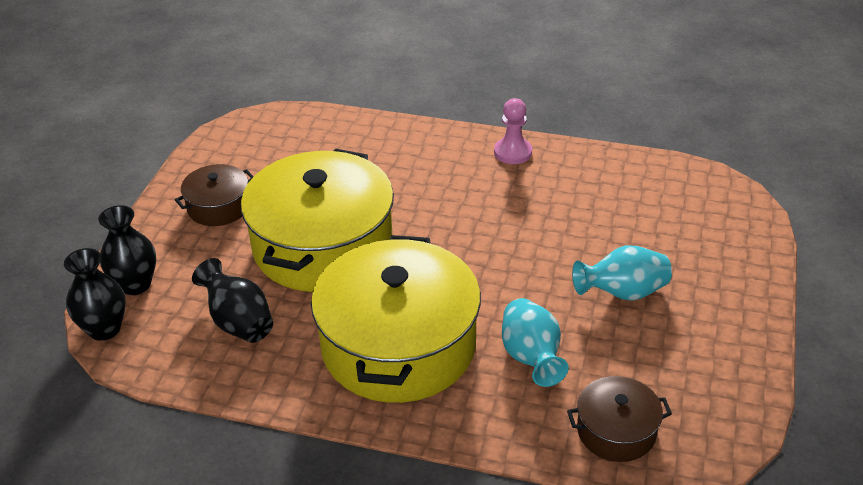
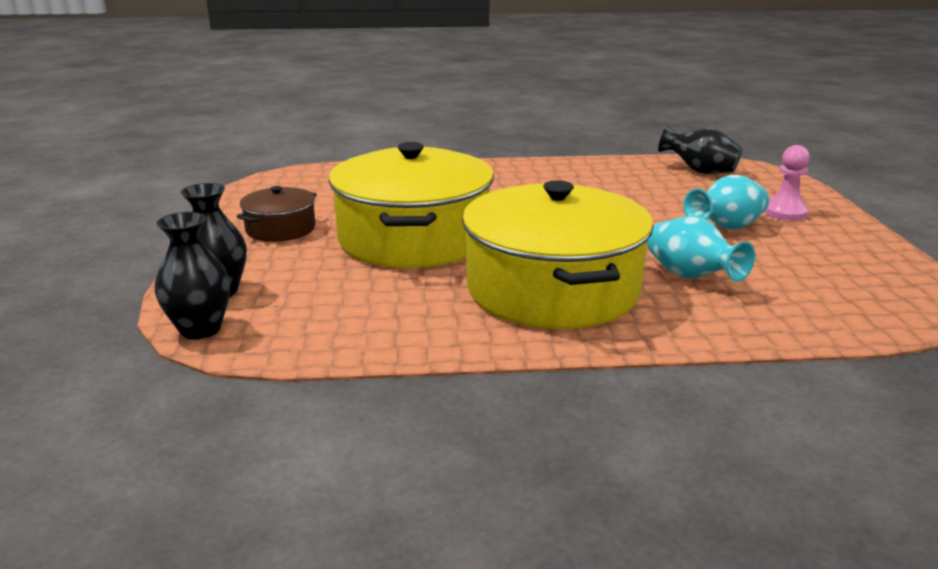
camera: 20 degrees left, 15 degrees down
(239, 322) = (363, 300): black vase -> black vase (699, 171)
(513, 152) = (544, 168): pink pawn -> pink pawn (785, 212)
(616, 431) = (823, 309): brown pot -> none

